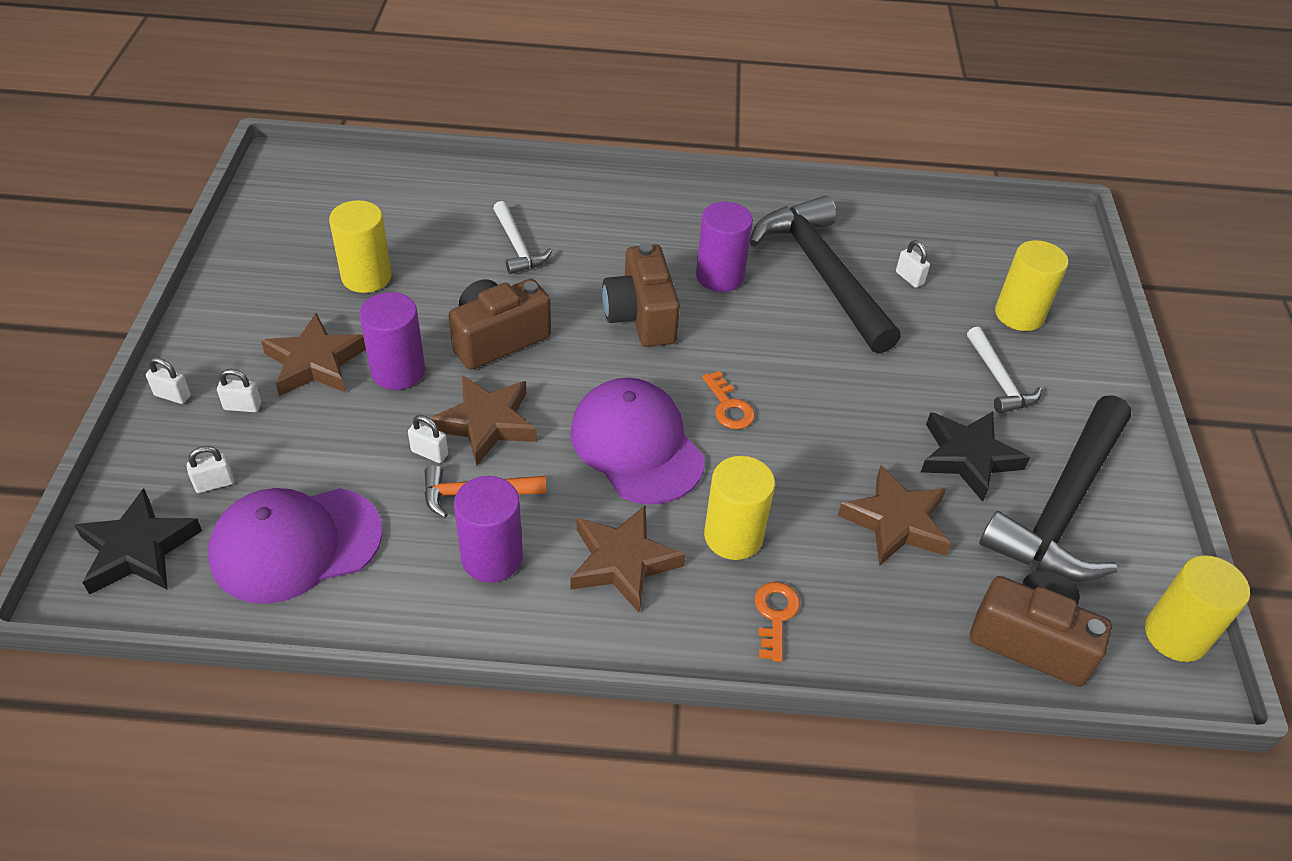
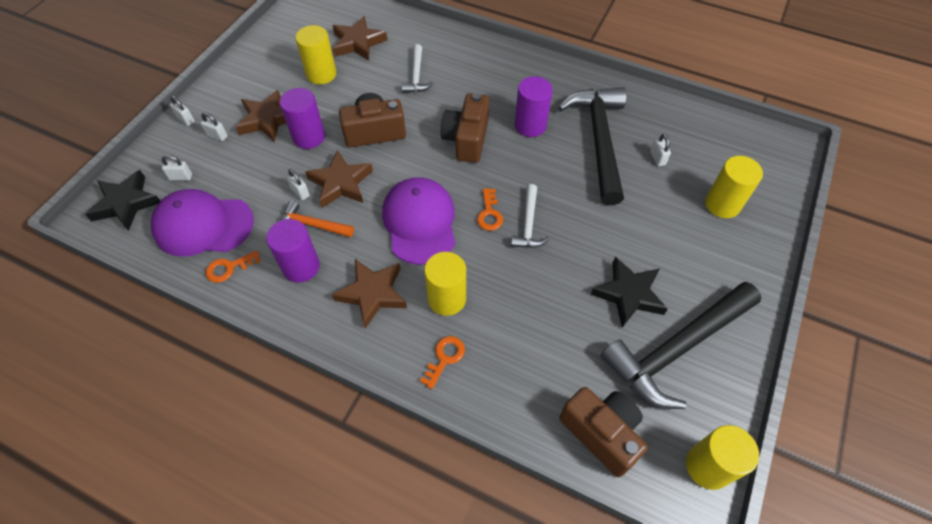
camera: 25 degrees right, 10 degrees up
(376, 593) = (229, 268): none -> orange key
(896, 522) = (555, 323): brown star -> brown star (358, 43)
(999, 380) = (681, 247): white hammer -> white hammer (528, 224)

